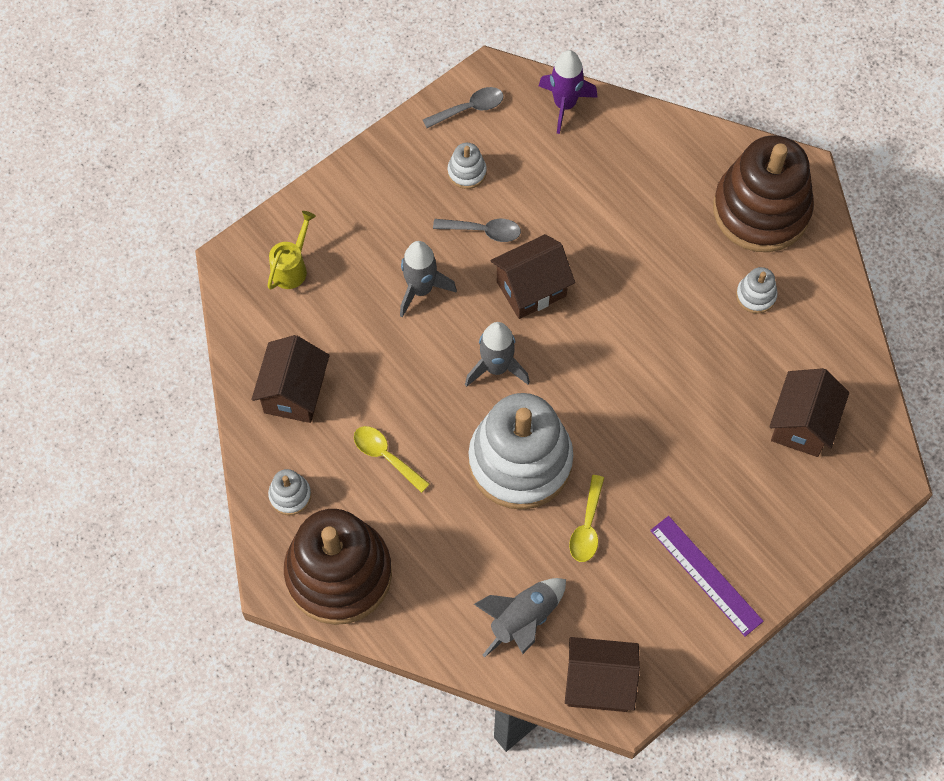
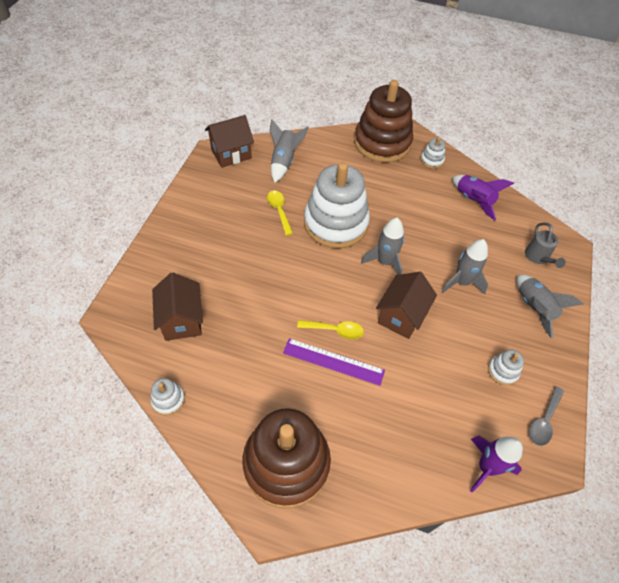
camera: 145 degrees right, 10 degrees down
(292, 267) = (538, 257): yellow watering can -> grey watering can
(294, 393) = (473, 200): brown house -> purple rocket
(363, 214) = (533, 308): none -> grey rocket
(385, 456) = (404, 195): yellow spoon -> yellow spoon (335, 330)
(483, 231) = (458, 337): grey spoon -> none
(706, 575) = (202, 217): purple ruler -> purple ruler (333, 361)
(756, 295) = (255, 390): white stacking toy -> white stacking toy (168, 400)

